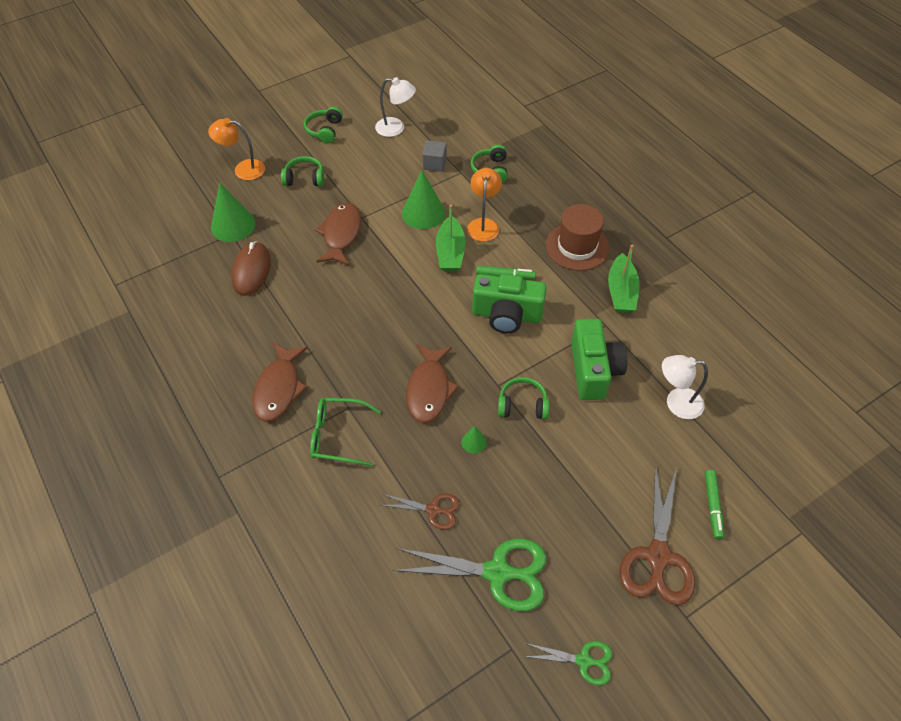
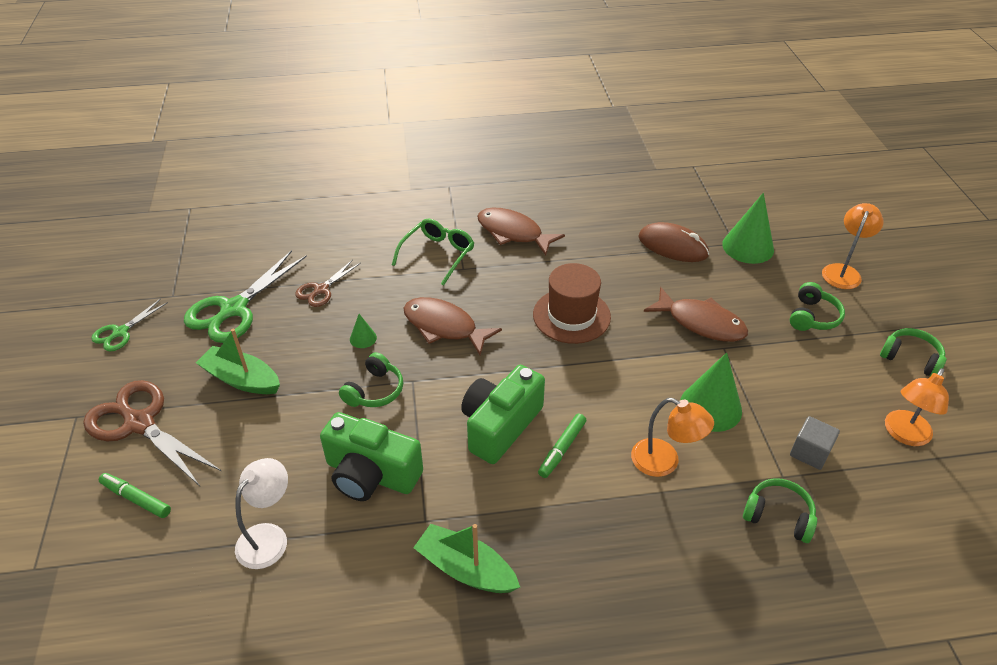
camera: 115 degrees right, 10 degrees down
(396, 128) = (904, 435): white lamp -> orange lamp
(450, 252) = (628, 409): green boat -> green boat (242, 379)
(577, 246) = (575, 555): brown hat -> brown hat (571, 316)

